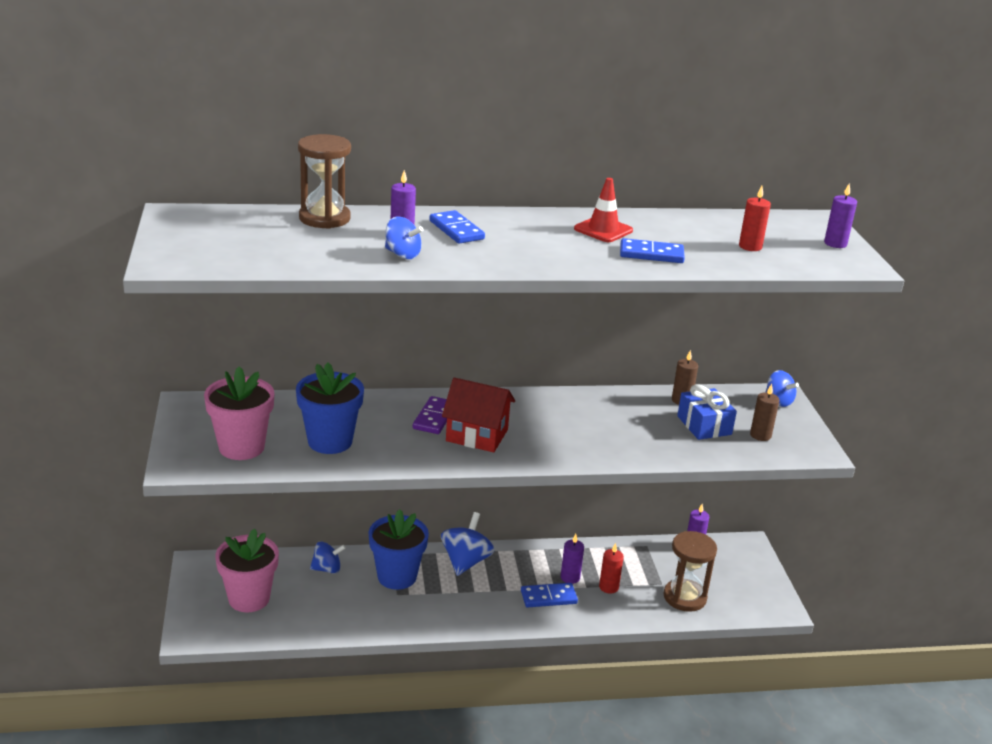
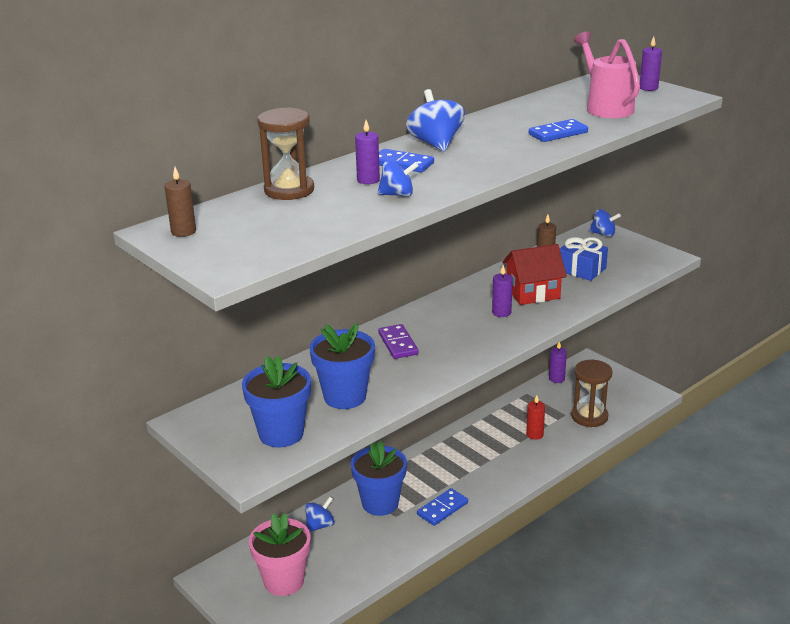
camera: 30 degrees left, 0 degrees up
(241, 447) = (281, 433): pink flower pot -> blue flower pot
(466, 561) = (418, 466): blue spinning top -> blue spinning top (435, 144)
(477, 435) = (445, 343): red house -> red house (532, 293)
(548, 597) = (504, 462): blue domino -> blue domino (442, 509)
(570, 577) = (502, 441): purple candle -> purple candle (501, 312)
(603, 230) = (498, 128): red traffic cone -> none
(750, 247) = (606, 107): red candle -> pink watering can
(760, 435) = (623, 261): brown candle -> brown candle (183, 231)

